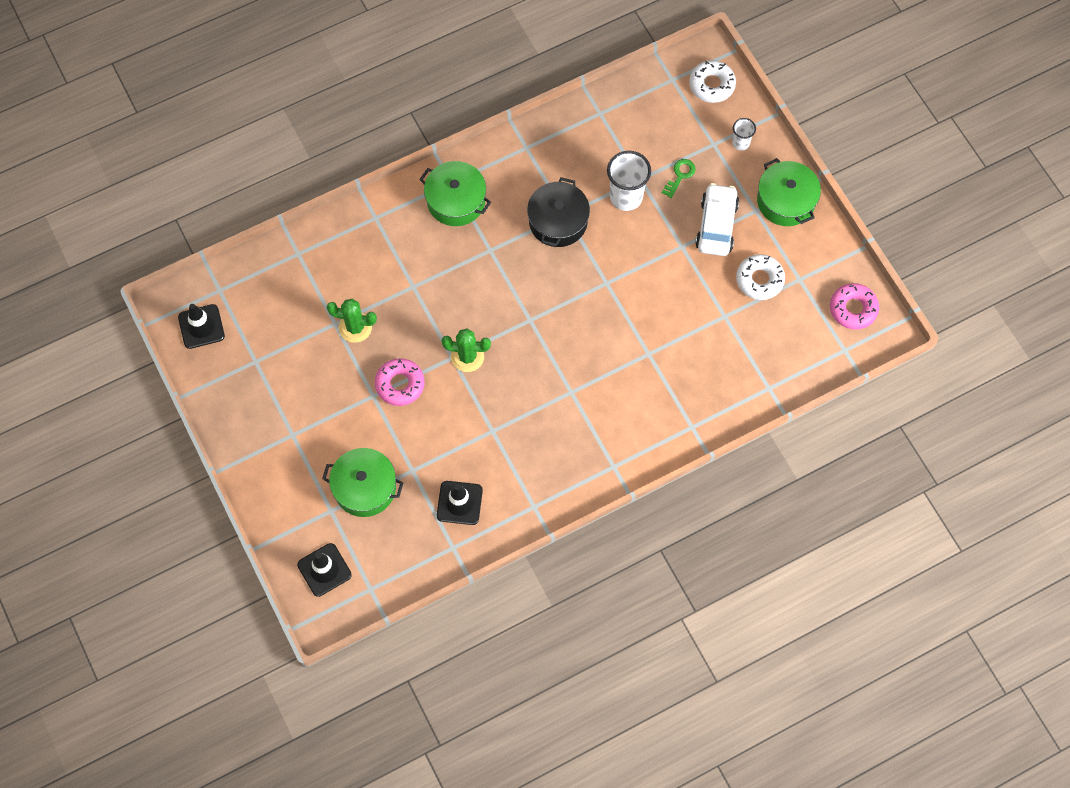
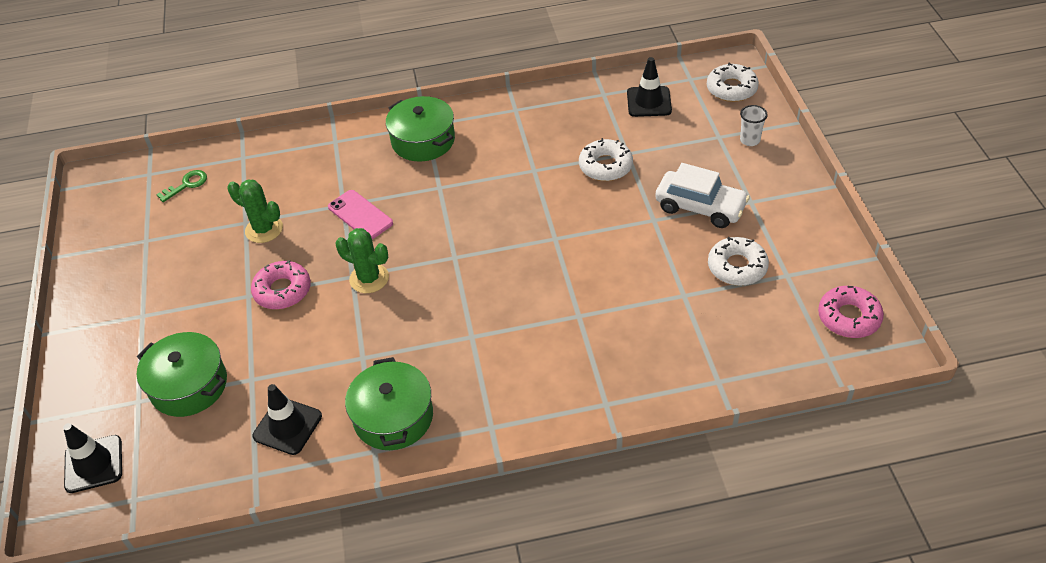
camera: 20 degrees right, 20 degrees down
(201, 326) = (112, 200): black traffic cone -> black traffic cone (649, 102)
(433, 294) = (360, 215): none -> pink phone
(558, 221) = (523, 175): black pot -> none
(626, 197) = (605, 166): white cup -> white donut
(680, 176) = (672, 157): green key -> green key (186, 185)
(716, 225) = (700, 207): white car -> white car turned 90 degrees clockwise
(786, 201) = (789, 198): green pot -> green pot (393, 417)

